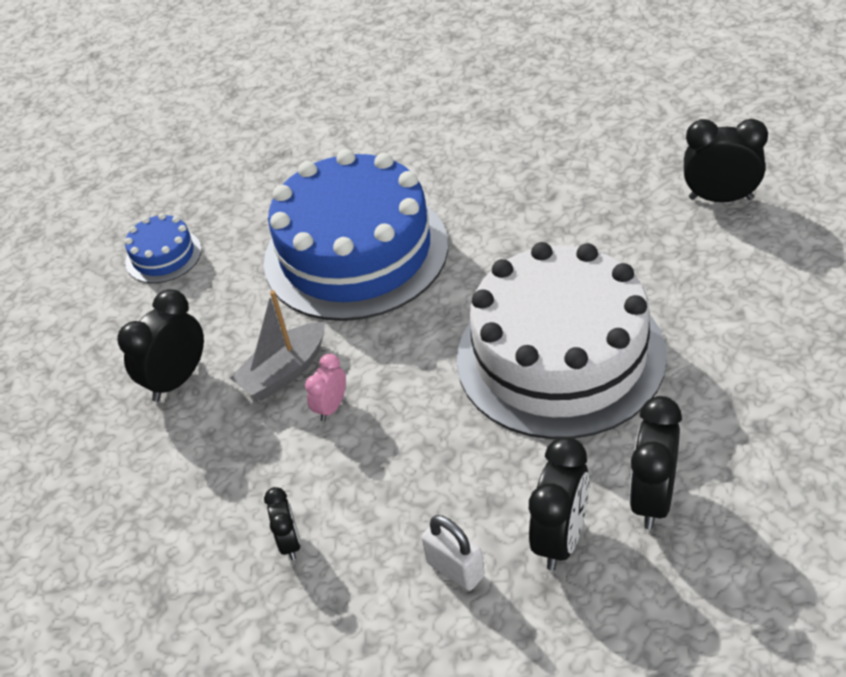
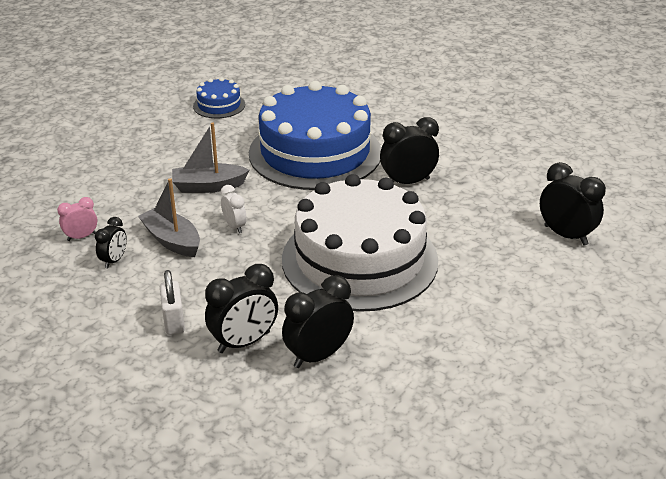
camera: 30 degrees right, 10 degrees down
(177, 380) = (155, 162): black clock -> black clock (407, 182)
(327, 470) = (172, 240): none -> grey boat
(331, 407) = (210, 214): pink clock -> pink clock (81, 237)
(378, 404) = (234, 226): none -> white clock

